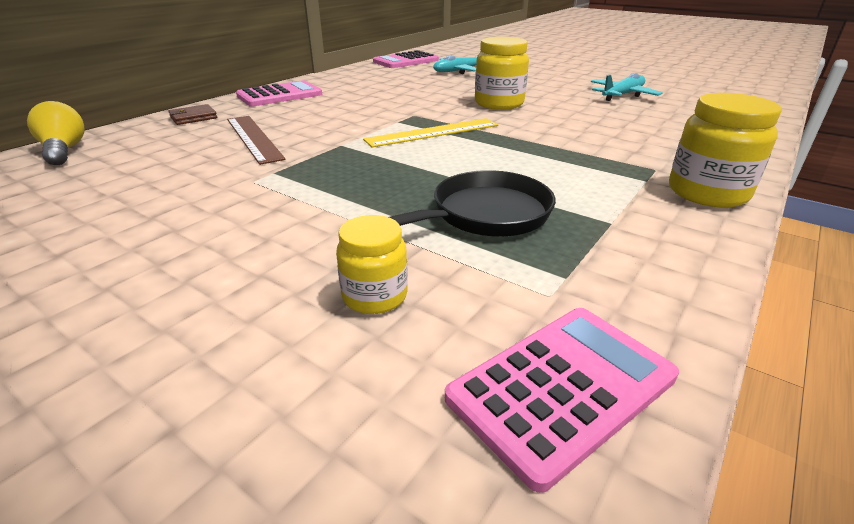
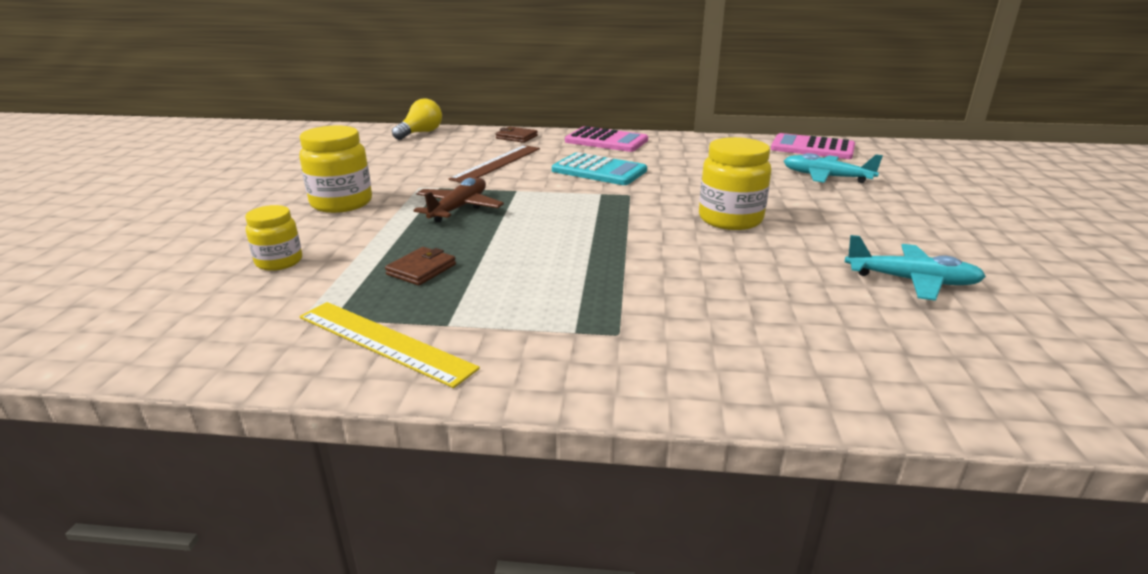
camera: 60 degrees right, 5 degrees down
(346, 111) = (599, 171): none -> turquoise calculator
(350, 174) = (459, 208): none -> brown plane
(433, 132) = (590, 212): yellow ruler -> yellow ruler (384, 342)
(484, 215) = (421, 269): black pan -> brown wallet
(562, 388) = (194, 336): pink calculator -> none
(707, 193) = (573, 372): yellow jar -> yellow jar (341, 203)

